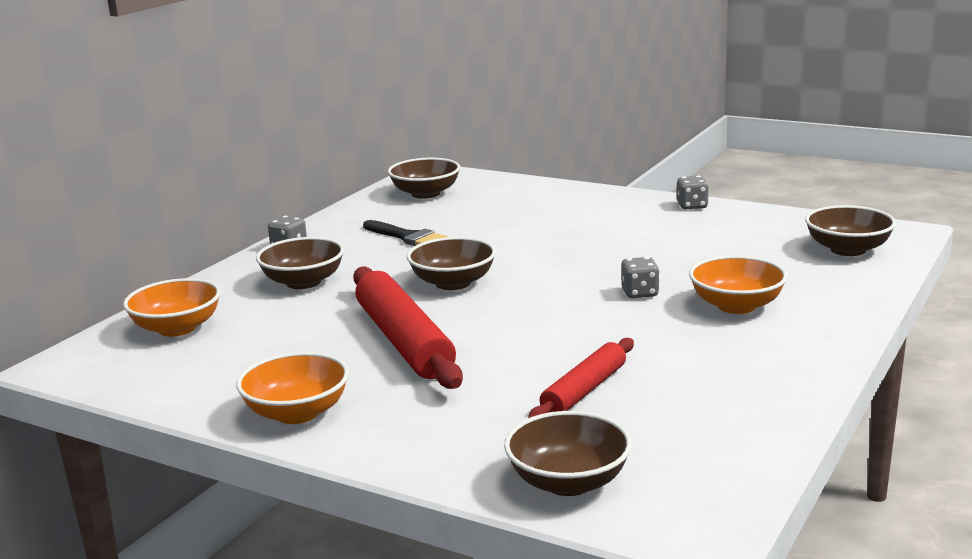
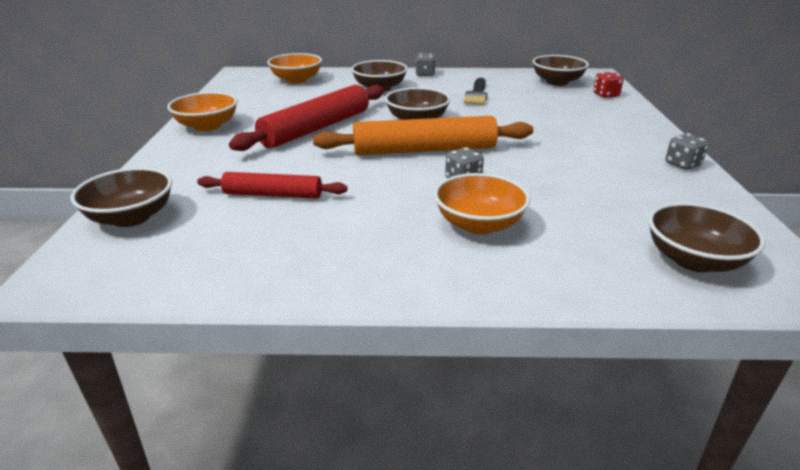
camera: 60 degrees right, 10 degrees up
(496, 185) = (606, 95): none -> red dice
(545, 295) = (425, 150): none -> orange rolling pin

